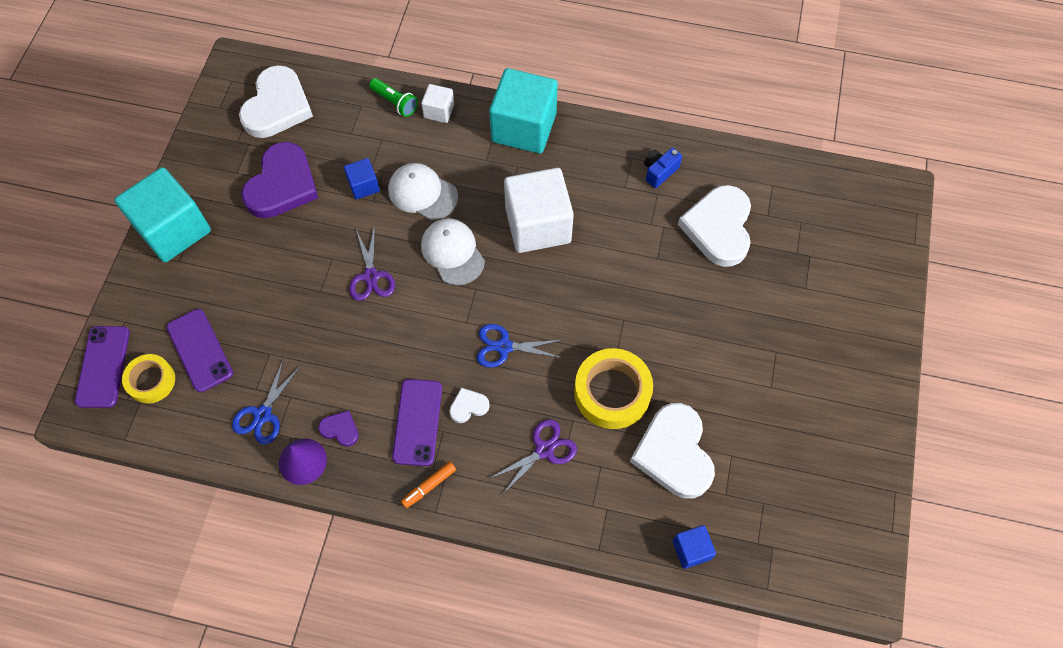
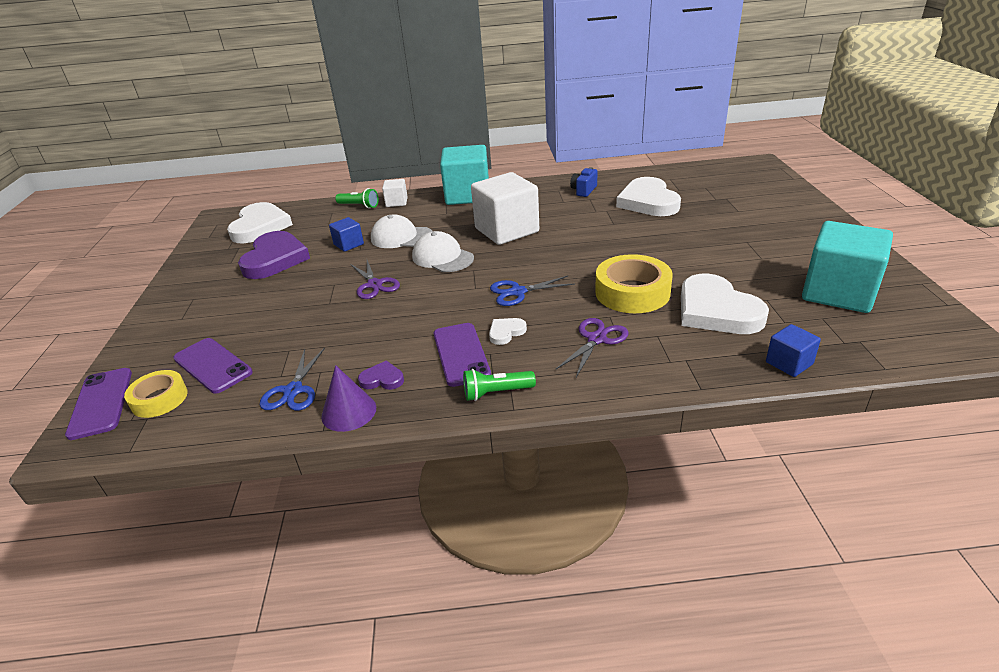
camera: 15 degrees left, 30 degrees down
(173, 229) = (174, 302): turquoise cube -> turquoise cube (838, 292)
(429, 486) = (496, 393): orange marker -> green flashlight

